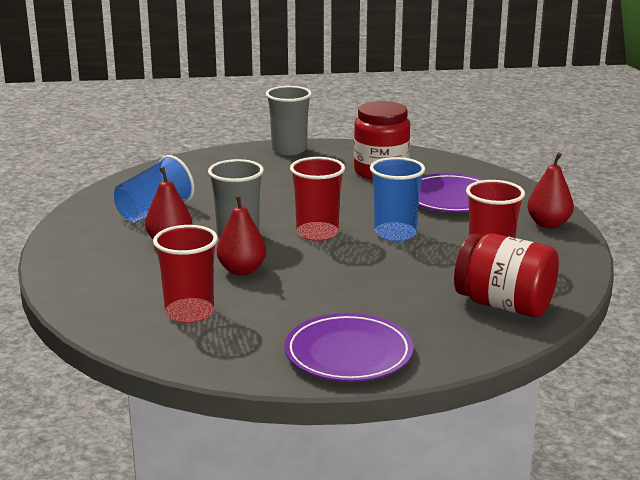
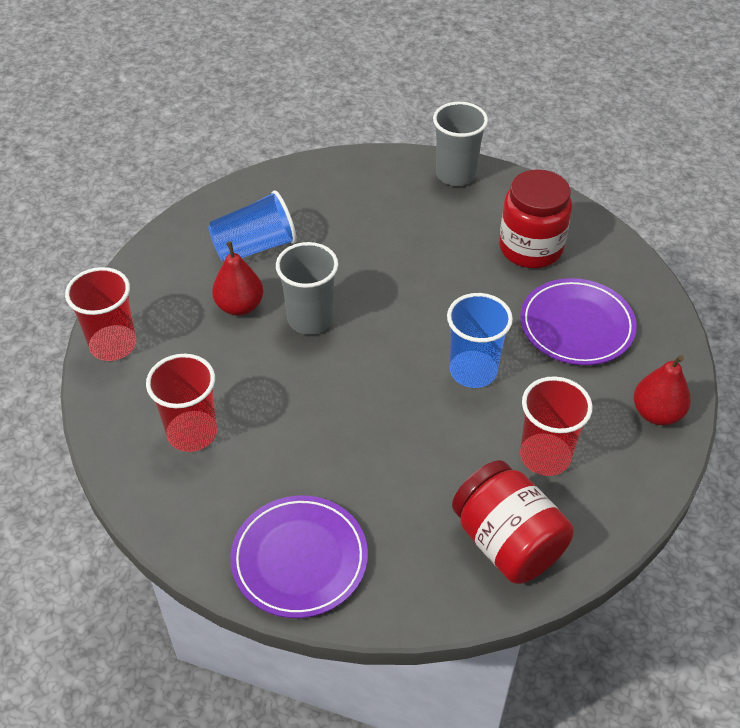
camera: 25 degrees right, 25 degrees up
(242, 270) = (280, 380): red pear -> none
(317, 233) = (392, 341): red cup -> red cup (113, 345)

